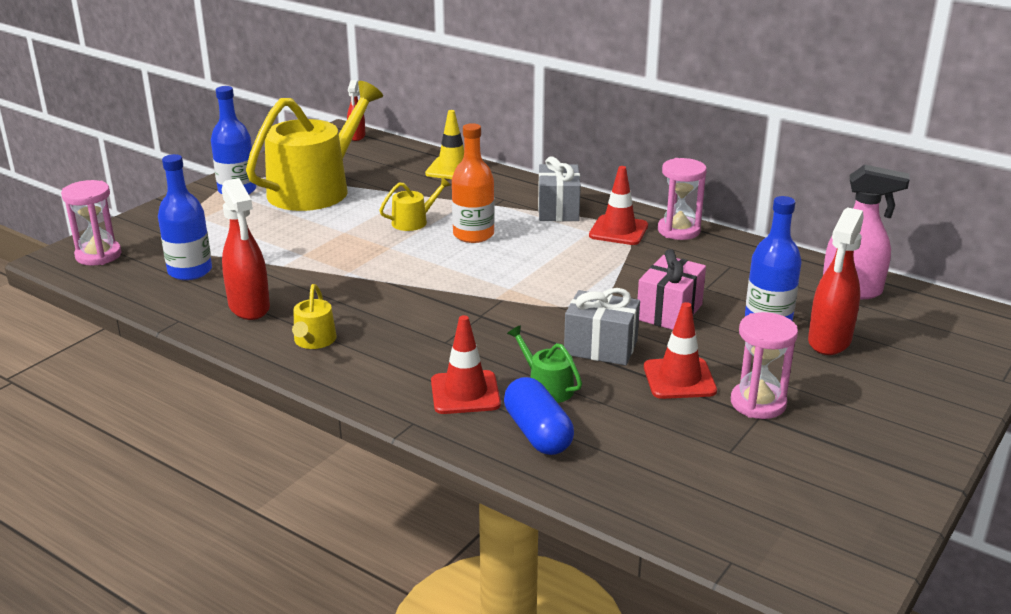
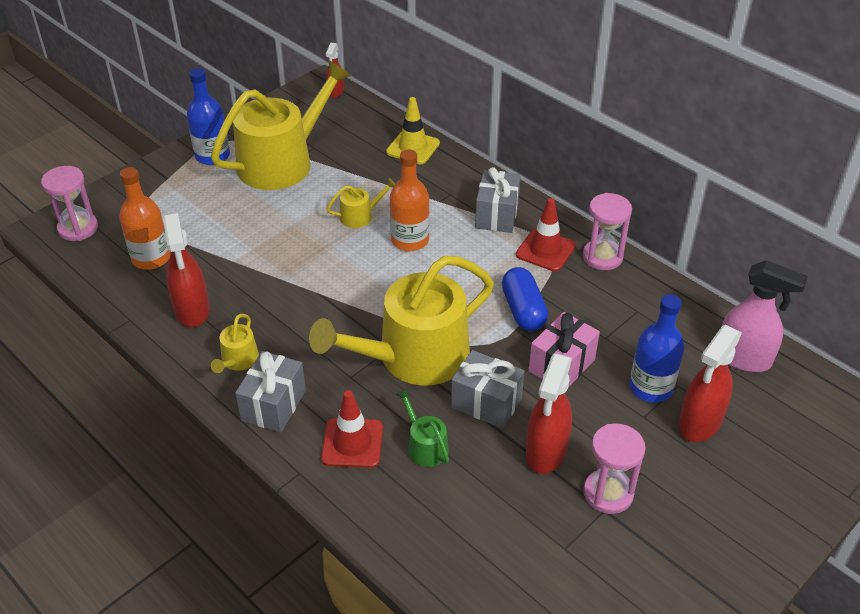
camera: 10 degrees right, 15 degrees up
(190, 271) = (151, 258): blue bottle -> orange bottle
(366, 372) = (274, 405): none -> grey gift
(509, 320) = (414, 357): none -> yellow watering can
(537, 433) = (402, 501): blue capsule -> blue capsule (523, 310)
(679, 379) = (546, 452): red traffic cone -> red spray bottle

